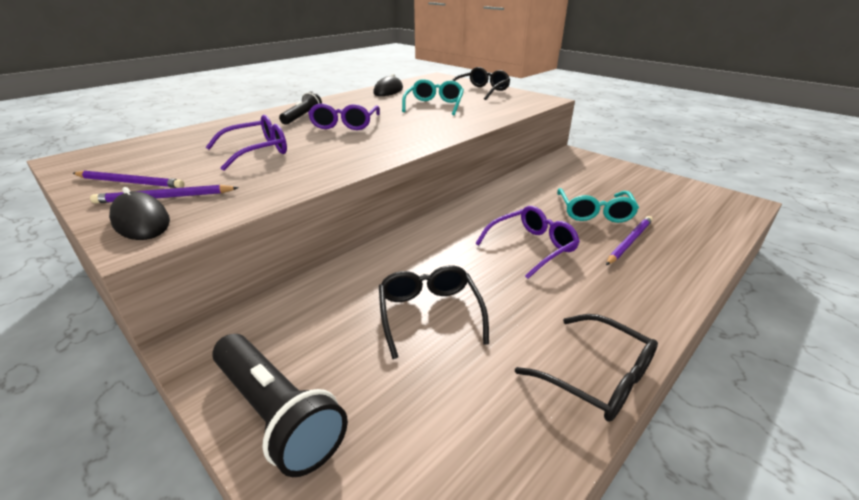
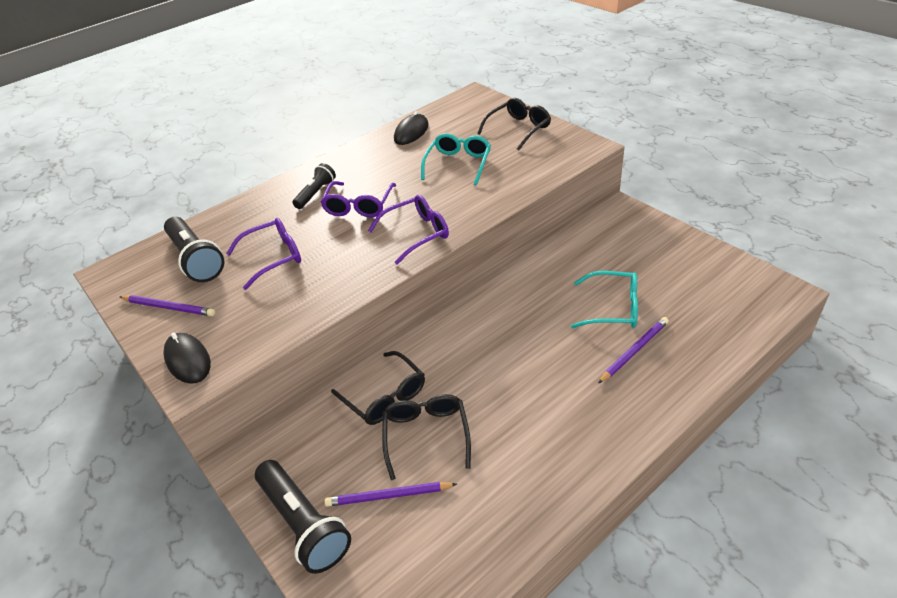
camera: 10 degrees right, 10 degrees up
(165, 197) = (201, 329): purple pencil -> purple pencil (388, 496)
(172, 152) = (196, 259): none -> black flashlight
(532, 247) = (535, 357): purple glasses -> purple glasses (417, 233)
(594, 212) = (613, 308): turquoise glasses -> turquoise glasses turned 90 degrees counterclockwise
(597, 377) = (551, 502): black glasses -> black glasses (385, 396)

